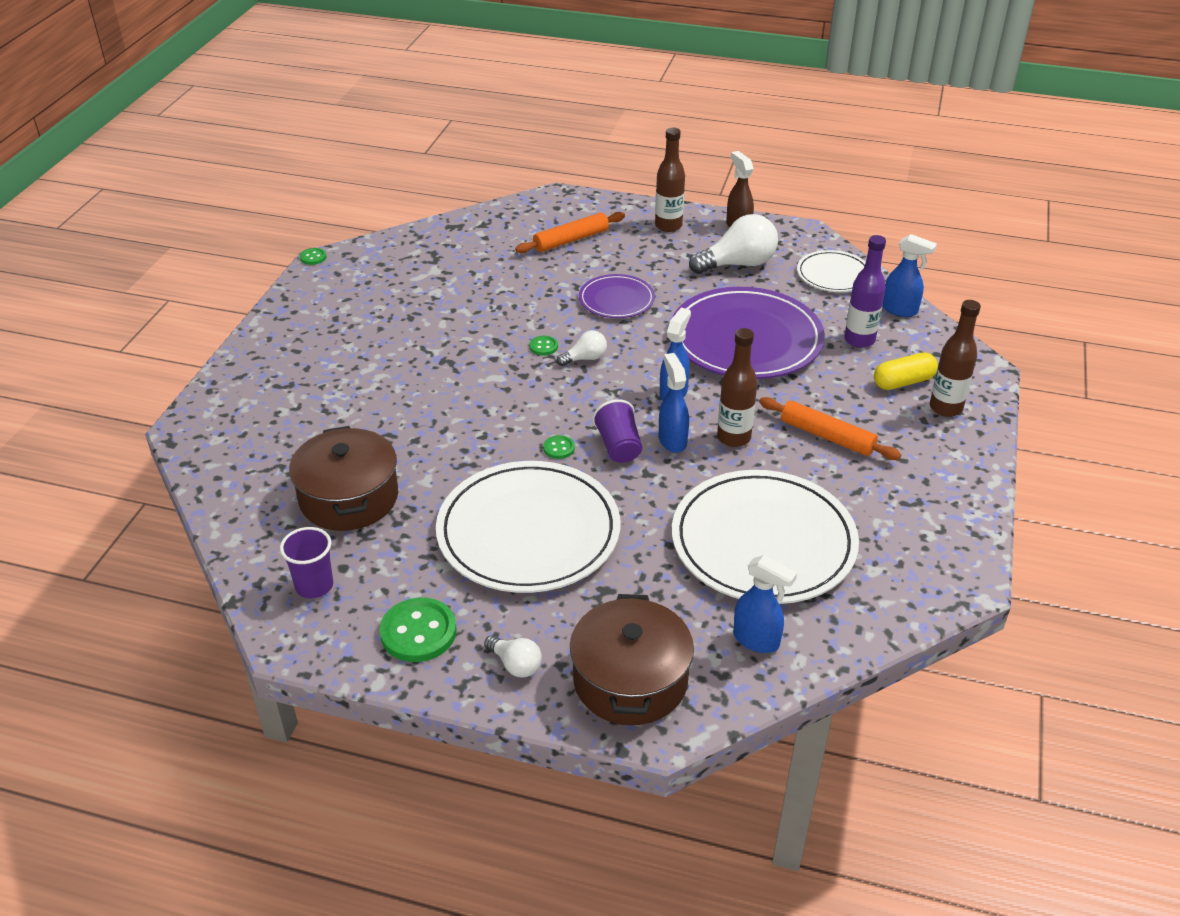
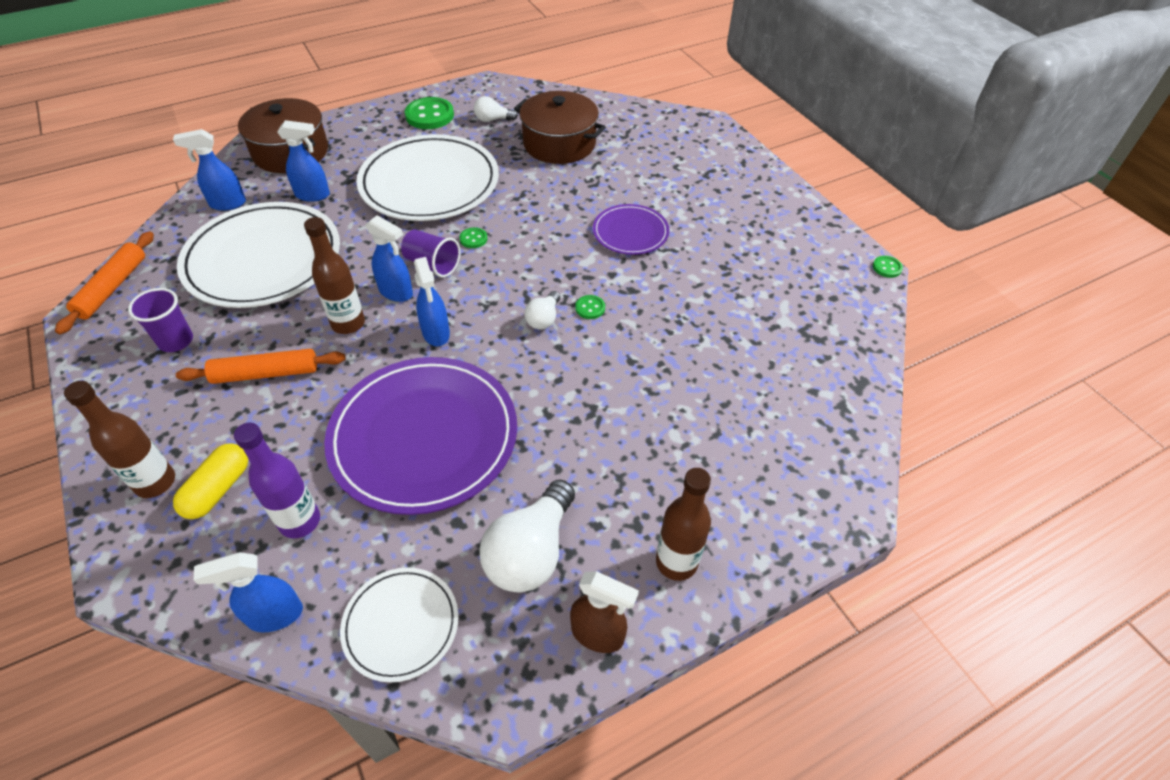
camera: 135 degrees right, 10 degrees up
(314, 586) = (510, 104): purple cup -> purple cup (176, 341)
(515, 665) = (361, 129): white light bulb -> white light bulb (493, 119)
(571, 240) = (738, 451): orange rolling pin -> orange rolling pin (112, 288)
(616, 300) = (595, 400): purple plate -> purple plate (630, 232)
(657, 593) = (313, 195): none -> blue spray bottle

